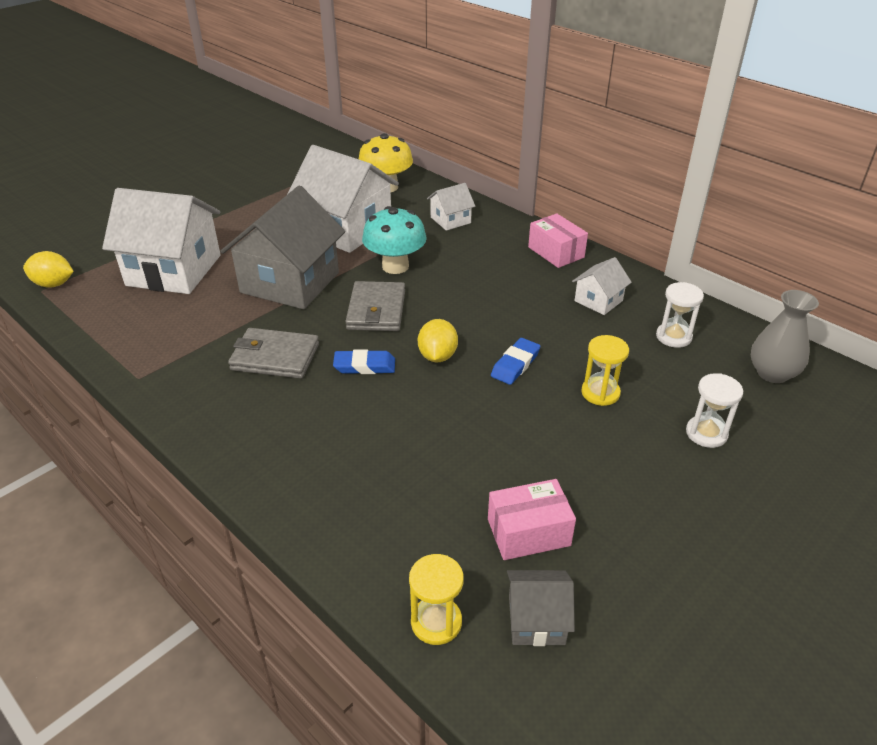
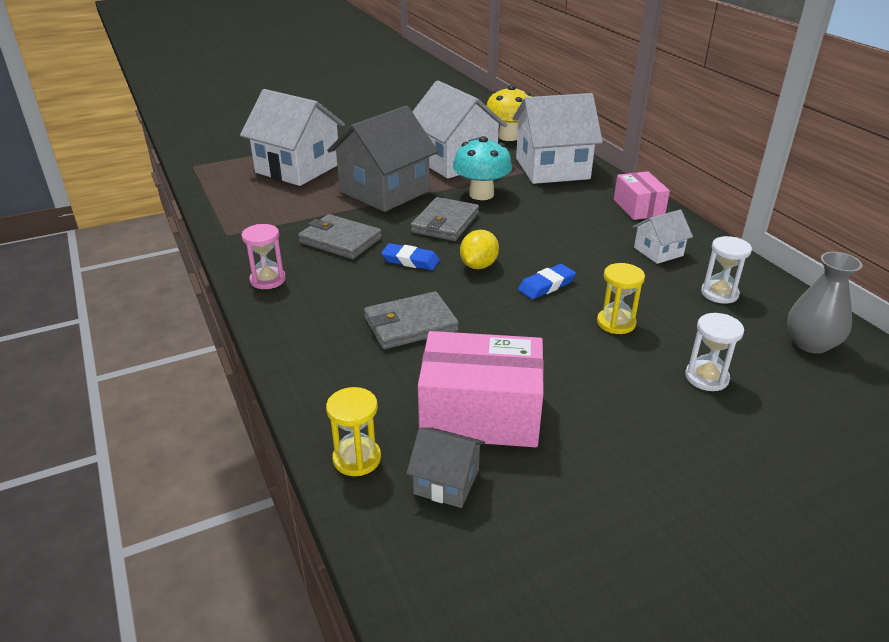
camera: 20 degrees right, 5 degrees down
(54, 284) = (204, 163): yellow lemon -> none
(220, 427) = (268, 280): none -> pink hourglass
(405, 445) = (410, 324): none -> grey wallet
(450, 220) = (552, 168): white house -> white house, size x2.13
(528, 532) = (480, 414): pink box -> pink box, size x1.65

